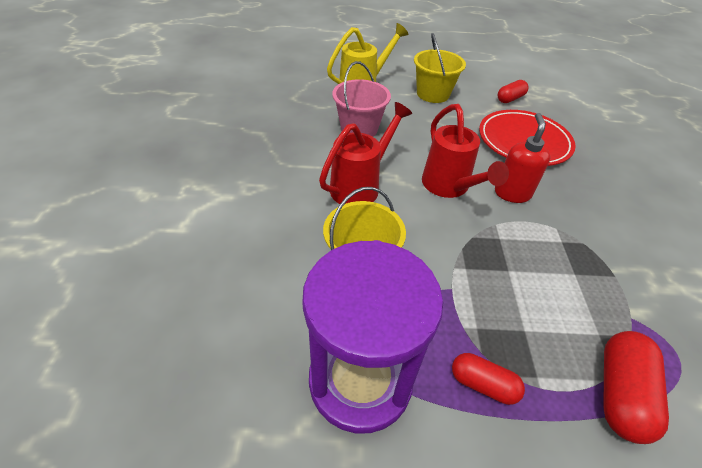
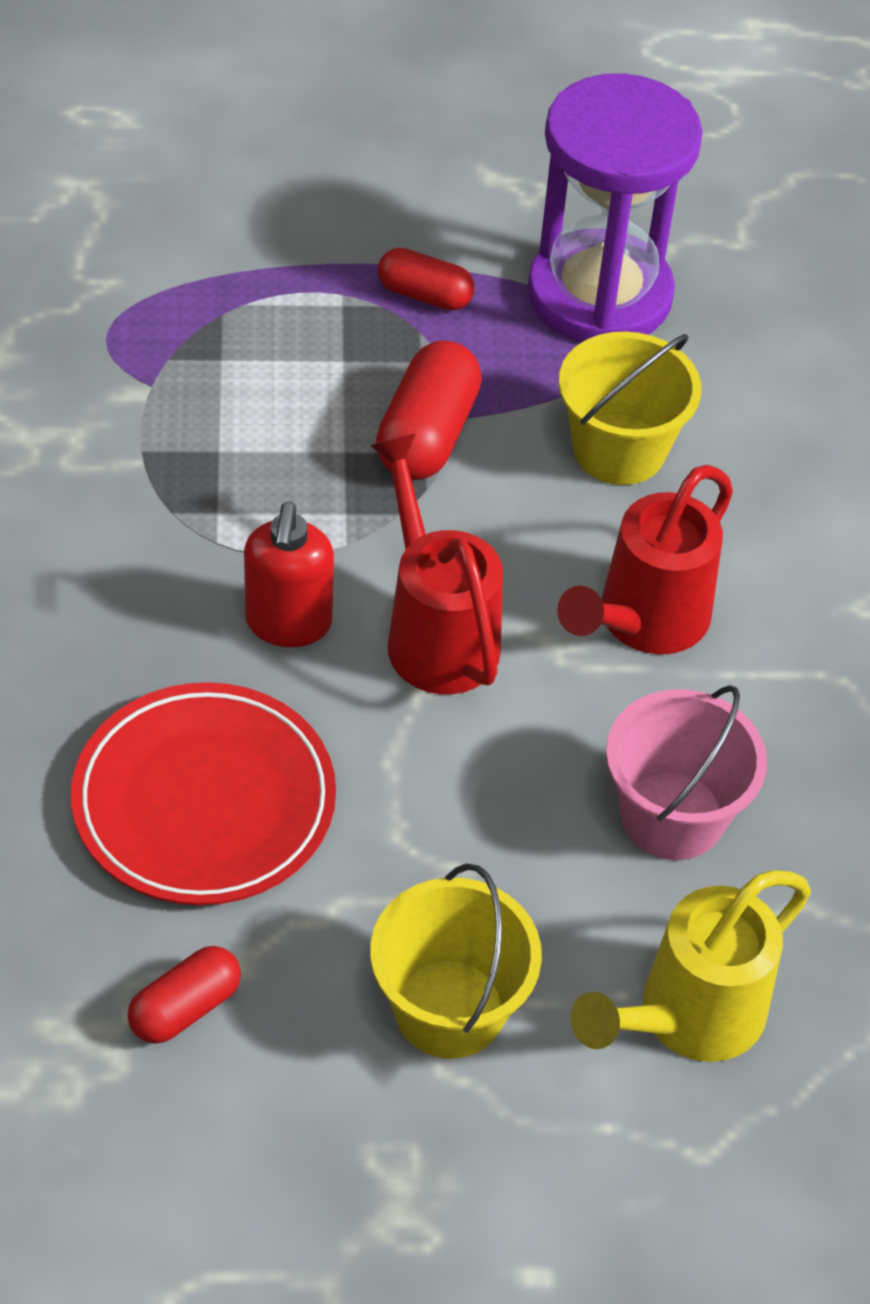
camera: 175 degrees right, 5 degrees up
(620, 393) = (226, 290): red capsule -> red capsule (427, 434)

